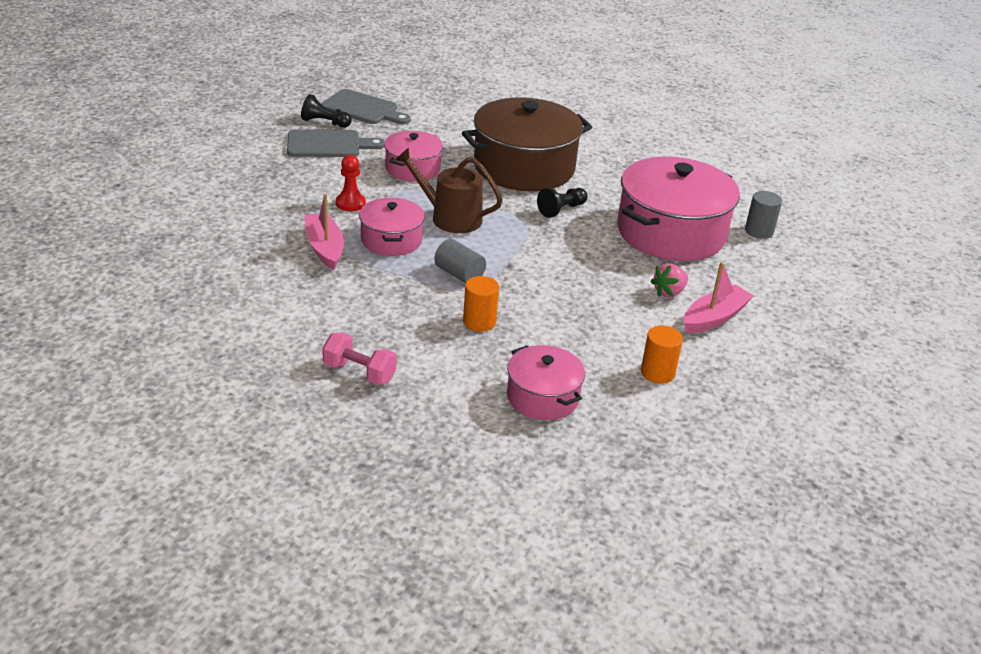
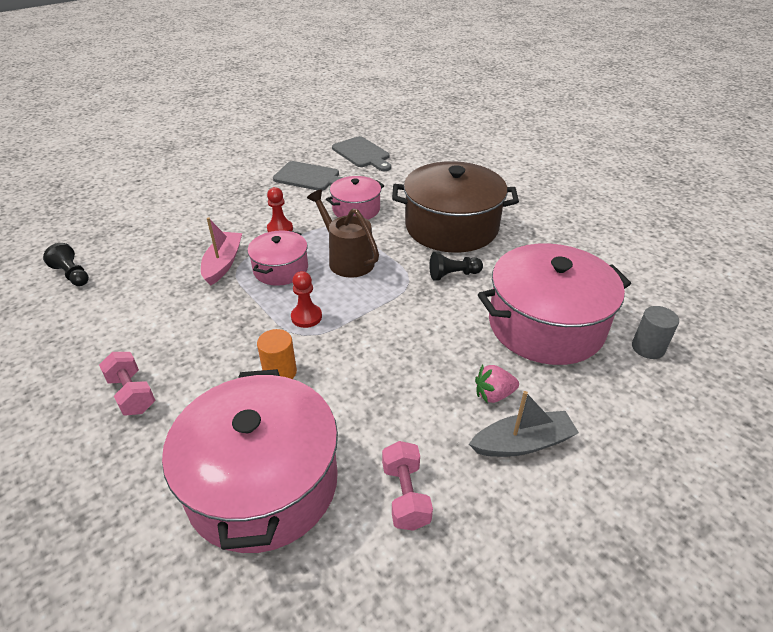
camera: 30 degrees right, 5 degrees up
(325, 123) = (324, 160): black pawn -> black pawn (72, 275)
(459, 274) = (306, 317): grey cylinder -> red pawn
(542, 397) = (262, 483): pink pot -> pink pot, size x1.87
(657, 373) = (405, 495): orange cylinder -> pink dumbbell
(714, 318) = (523, 443): pink boat -> grey boat

